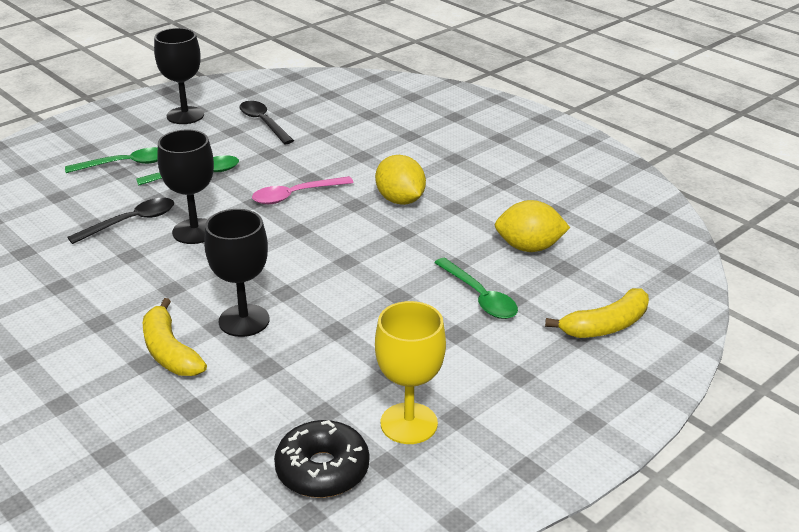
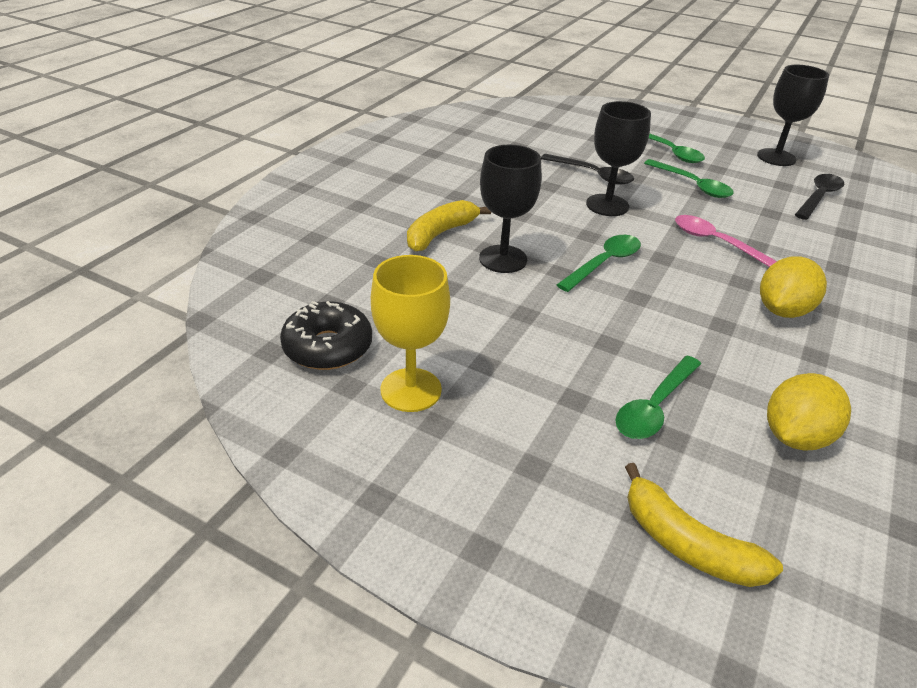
camera: 70 degrees right, 5 degrees up
(288, 263) = (604, 263): none -> green spoon
(529, 247) = (795, 436): yellow lemon -> yellow lemon turned 60 degrees clockwise

